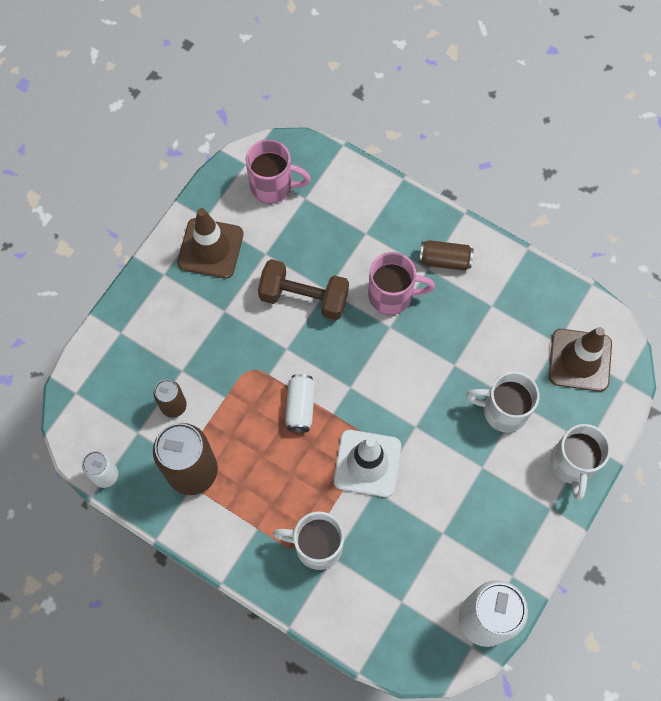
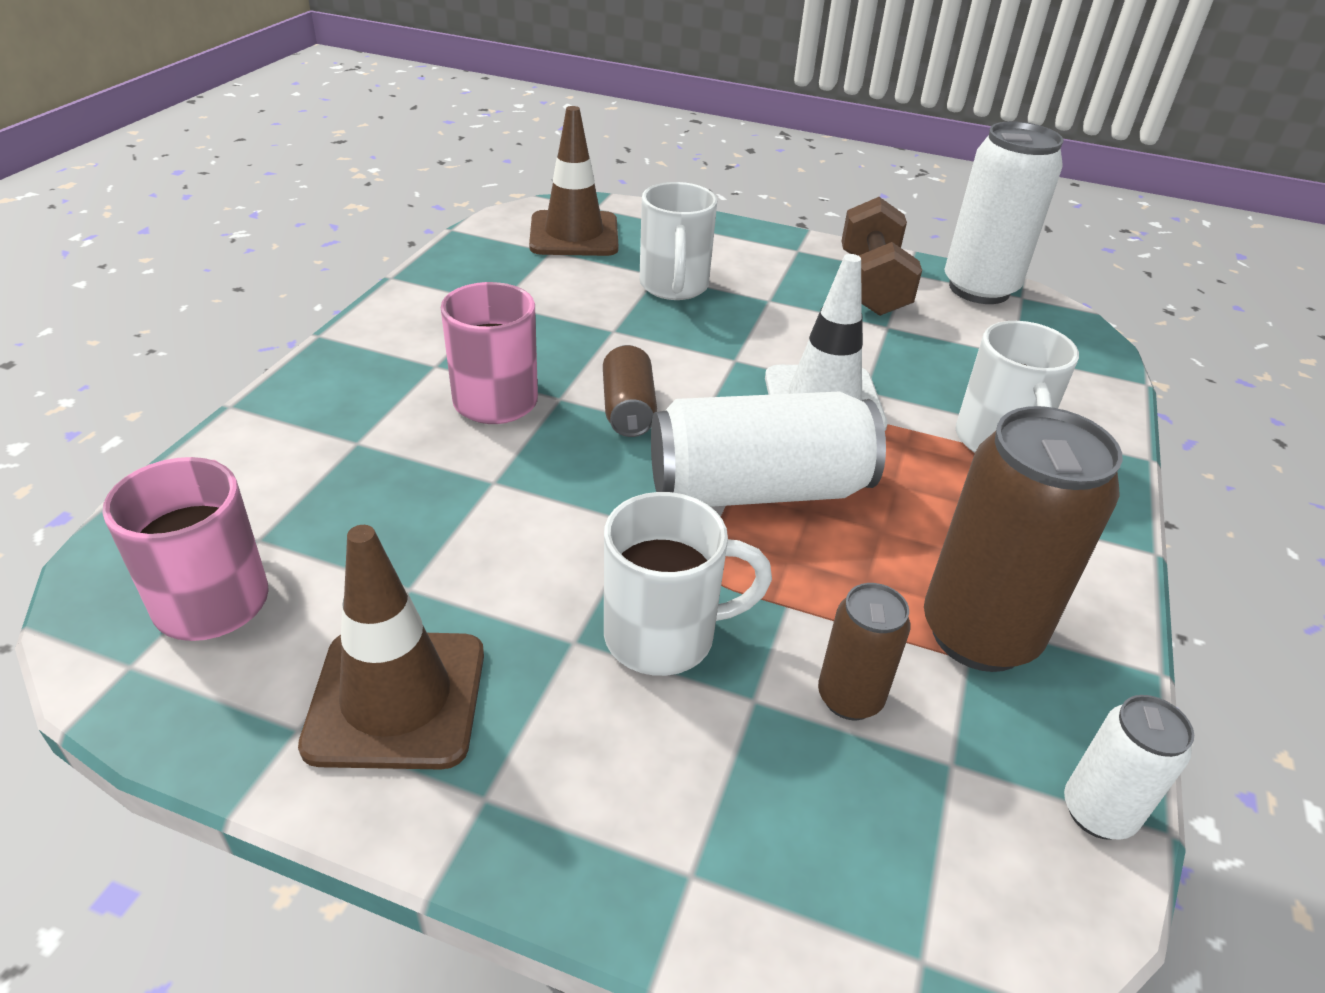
camera: 105 degrees left, 30 degrees down
(300, 406) = (758, 489): white can -> white can, size x1.91
(304, 297) = (517, 511): brown dumbbell -> brown dumbbell (872, 285)
(444, 260) = (417, 349): brown can -> brown can (628, 409)
(572, 464) = (728, 237): white mug -> white mug (664, 636)

